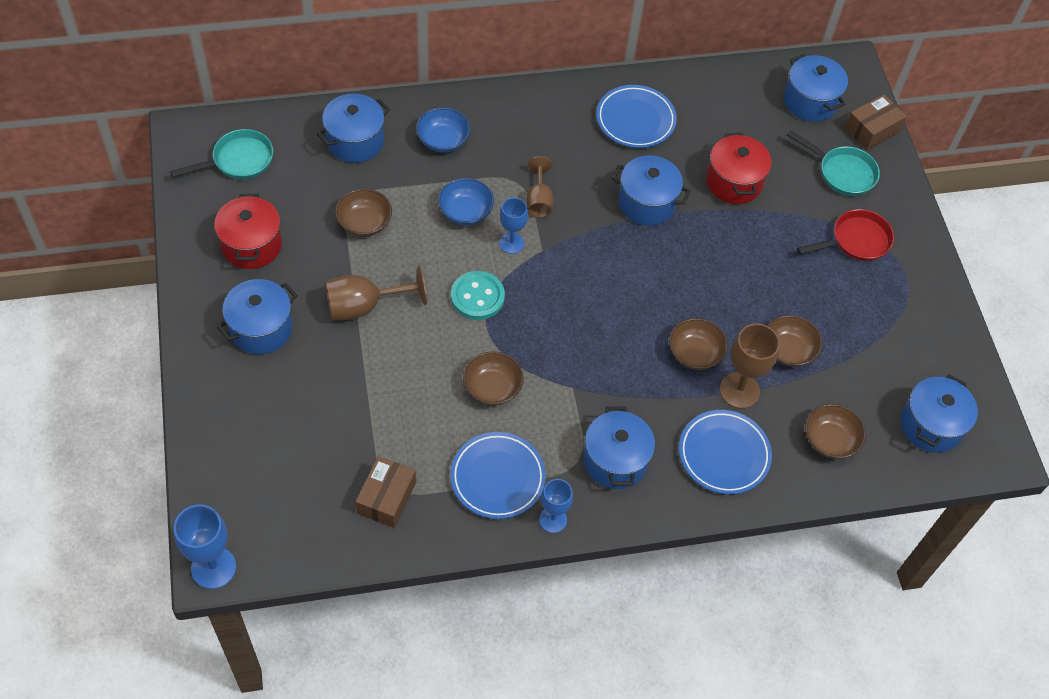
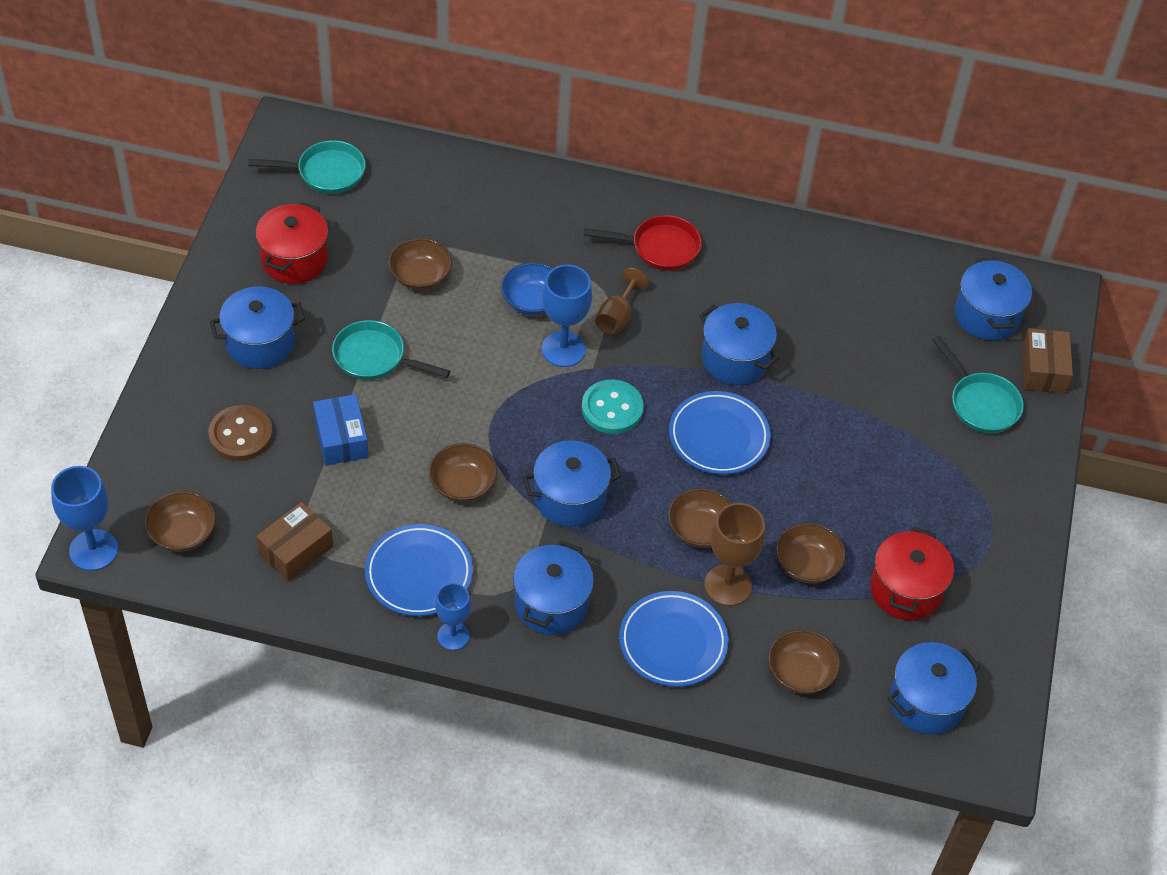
camera: 25 degrees right, 5 degrees down
(283, 521) = (183, 533): none -> brown bowl
(287, 415) = (240, 435): none -> brown button
(355, 141) = (455, 192): blue pot -> blue pot (570, 498)
(364, 306) = (375, 358): brown goblet -> turquoise pan
(373, 386) = (341, 439): none -> blue box
(443, 140) = (548, 222): blue bowl -> none
(477, 297) = (497, 390): turquoise button -> turquoise button (612, 408)
(511, 243) = (563, 349): blue goblet -> blue goblet, size x1.53
(635, 120) = (772, 269): blue plate -> blue plate (718, 437)
(734, 182) = (847, 371): red pot -> red pot (906, 590)
(856, 241) = (953, 480): red pan -> red pan (659, 248)
(872, 130) = (1043, 370): brown box -> brown box turned 75 degrees counterclockwise

